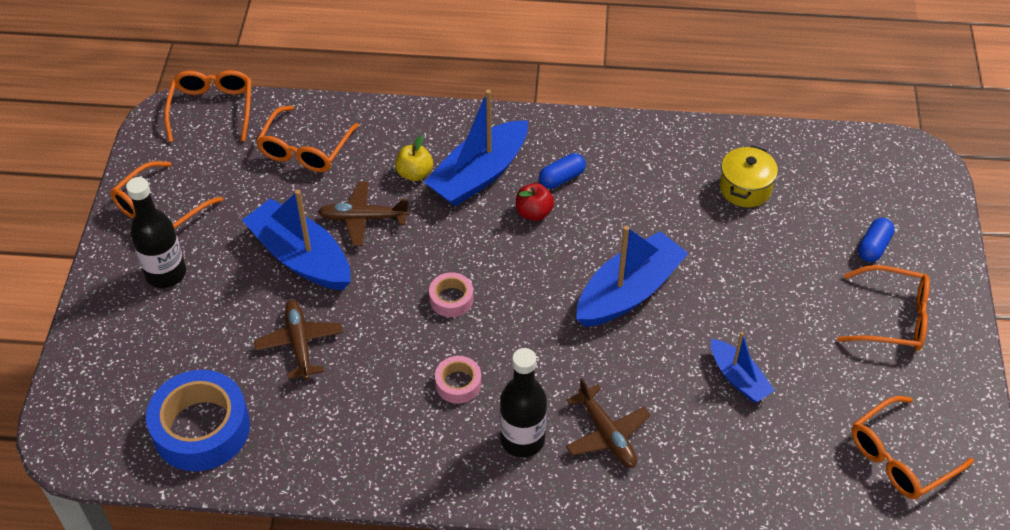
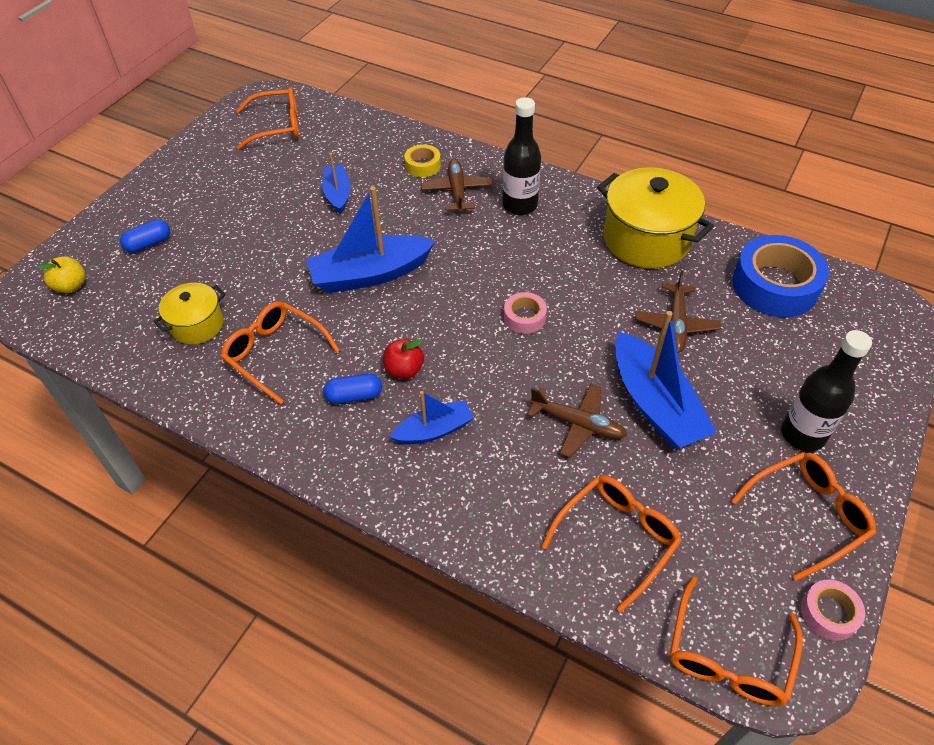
camera: 155 degrees left, 0 degrees up
(357, 443) = (646, 239): none -> yellow pot
(414, 173) = (501, 457): yellow apple -> yellow apple (71, 286)
(458, 384) = (550, 253): pink tape -> pink tape (829, 613)
(479, 175) = (434, 430): blue boat -> blue boat, size x0.57
(672, 459) = (423, 165): none -> yellow tape
(893, 318) = (192, 195): orange glasses -> orange glasses (275, 354)

